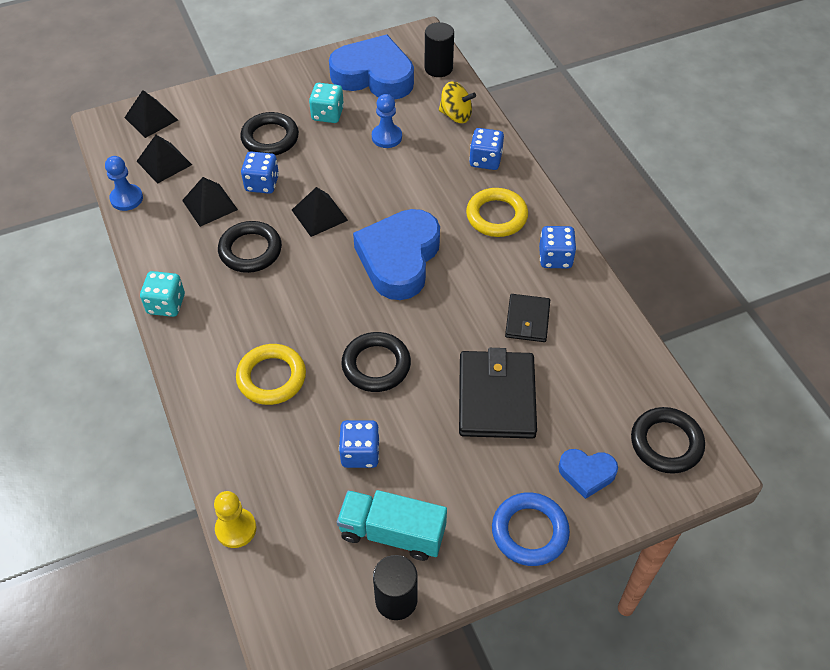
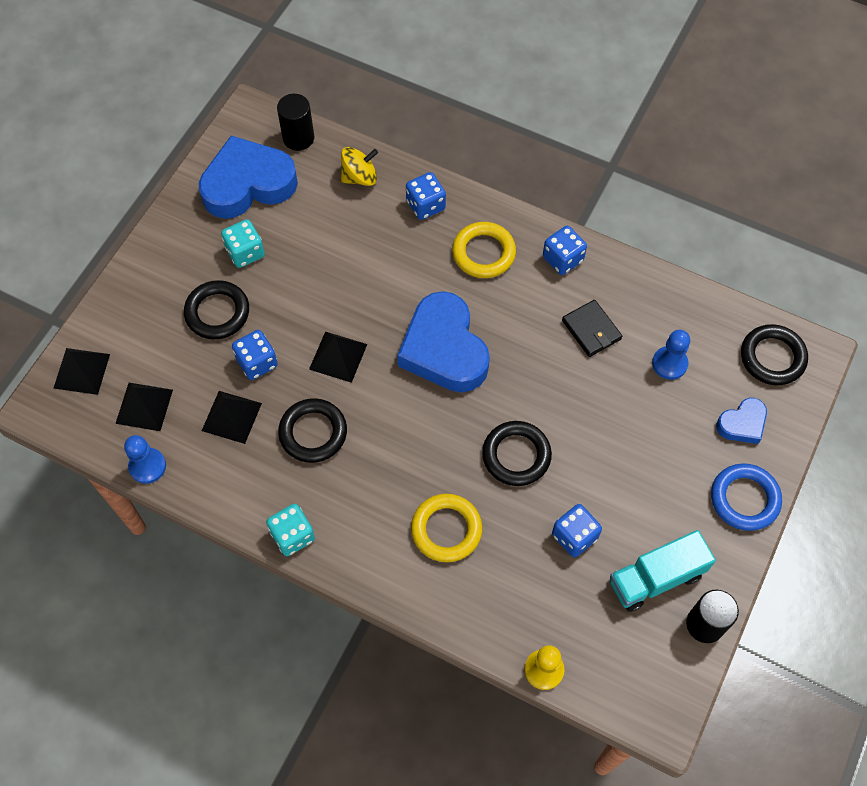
camera: 40 degrees left, 10 degrees up
(386, 137) = (321, 240): blue pawn -> blue pawn (669, 363)
(496, 397) = (628, 413): black wallet -> none

